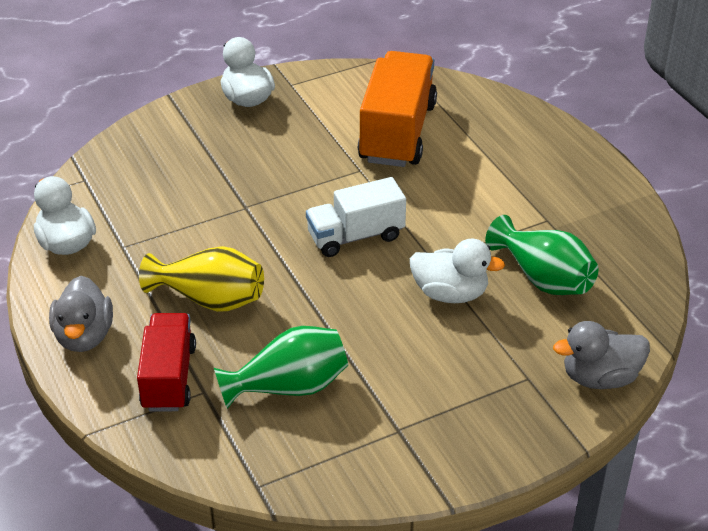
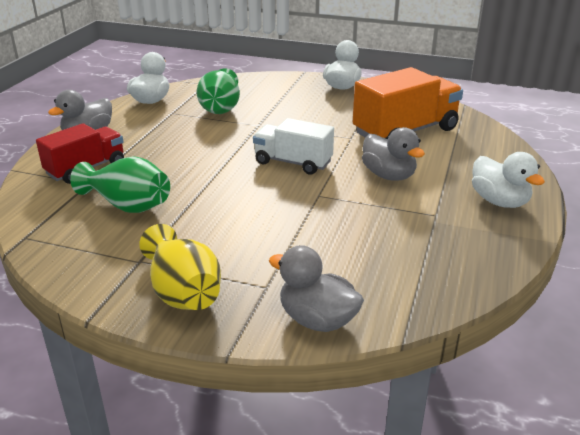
camera: 45 degrees right, 10 degrees down
(210, 299) = (167, 150): yellow vase -> yellow vase (183, 292)
(450, 293) = (298, 216): white duck -> white duck (499, 201)
(457, 199) = (388, 175): none -> grey duck
(543, 278) = (376, 242): green vase -> green vase (220, 108)

